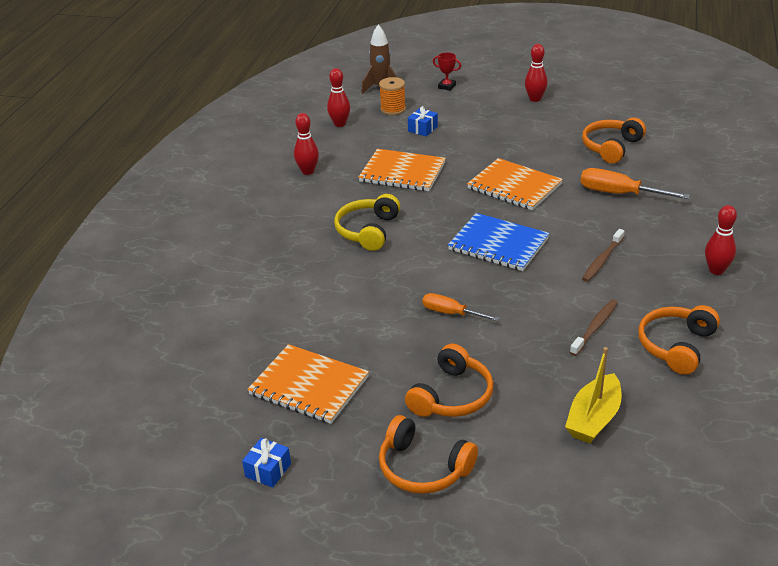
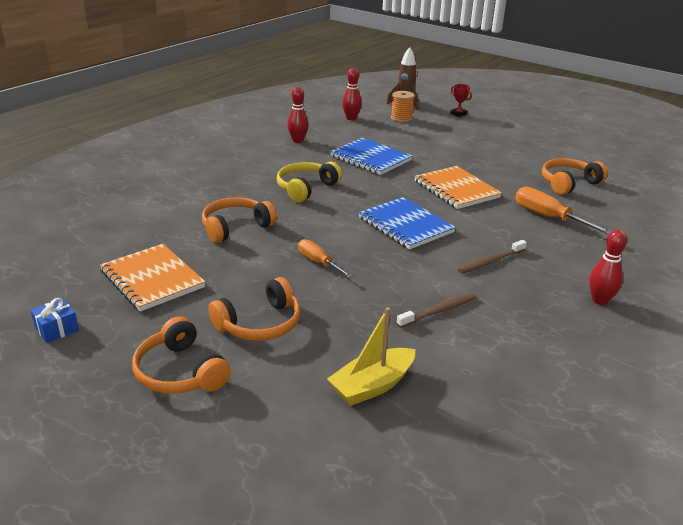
camera: 20 degrees right, 5 degrees down
(402, 172) = (370, 158): orange notebook -> blue notebook
(422, 129) = (413, 135): blue gift -> none
(535, 99) = (526, 137): red bowling pin -> none
(676, 346) = (507, 350): orange headphones -> orange headphones (235, 227)

